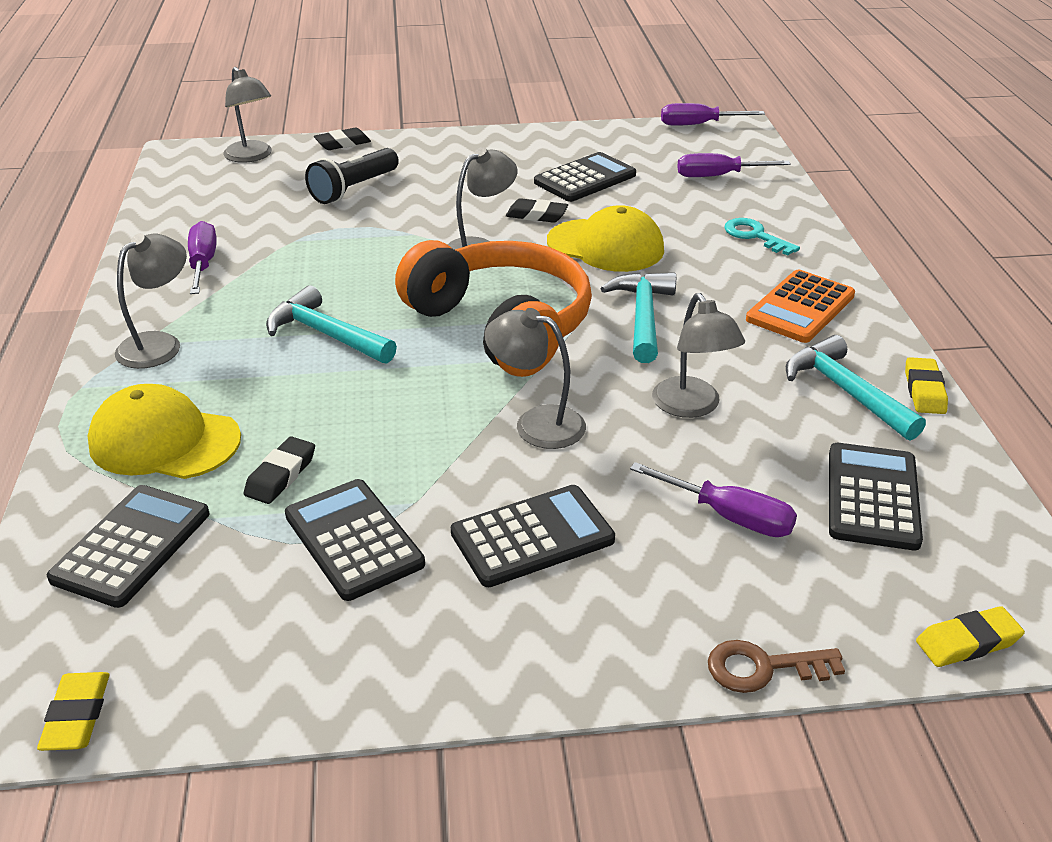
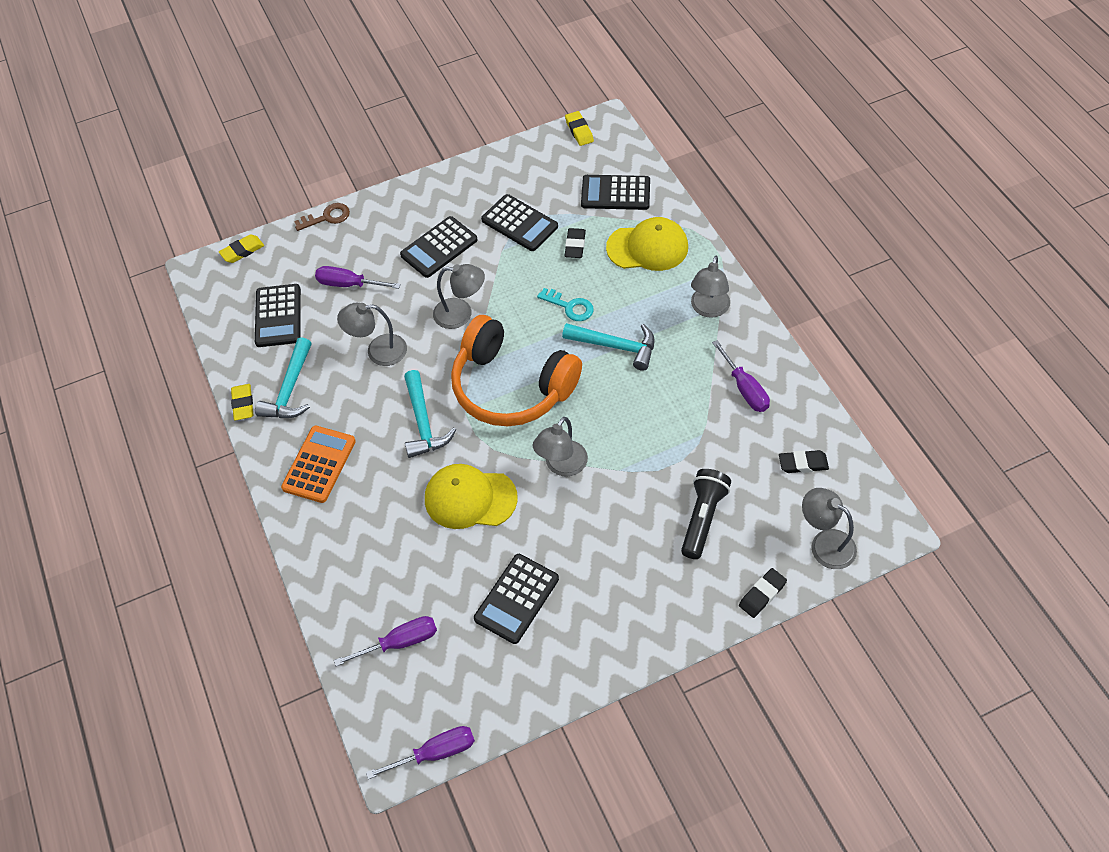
camera: 165 degrees right, 20 degrees up
(131, 546) = (615, 193): black calculator -> black calculator turned 90 degrees clockwise
(536, 215) = (537, 525): black eraser -> black eraser (803, 464)
(692, 407) = (378, 351): grey lamp -> grey lamp turned 60 degrees counterclockwise
(754, 236) = (358, 548): turquoise key -> turquoise key (570, 307)
(845, 391) = (290, 389): turquoise hammer -> turquoise hammer turned 60 degrees clockwise

